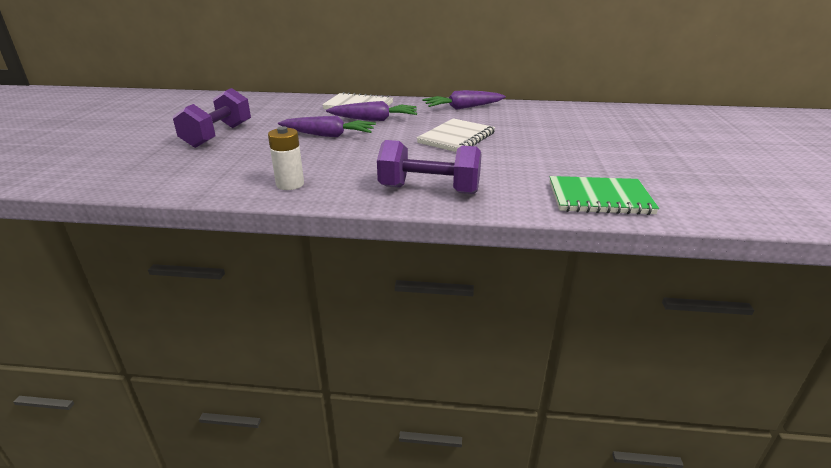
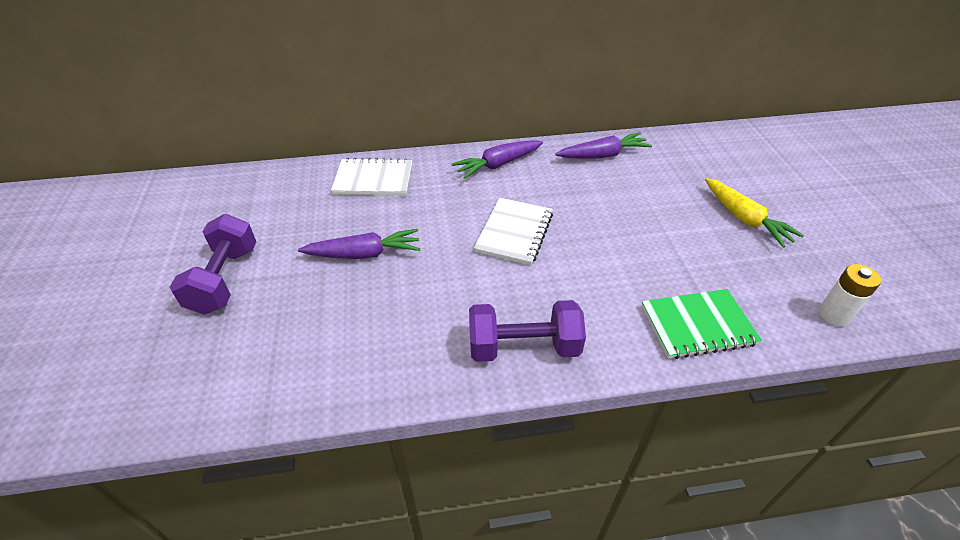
camera: 15 degrees left, 15 degrees up
(290, 184) = (363, 370): white battery -> white battery (834, 315)
(374, 119) = (405, 208): purple carrot -> purple carrot (603, 155)
(677, 151) = (744, 219): none -> yellow carrot

